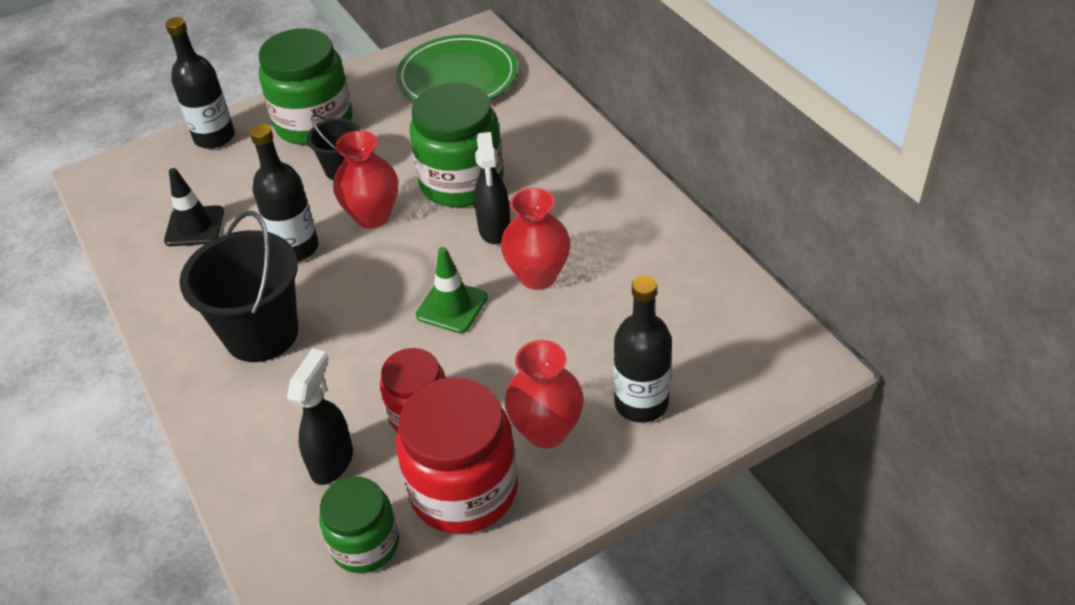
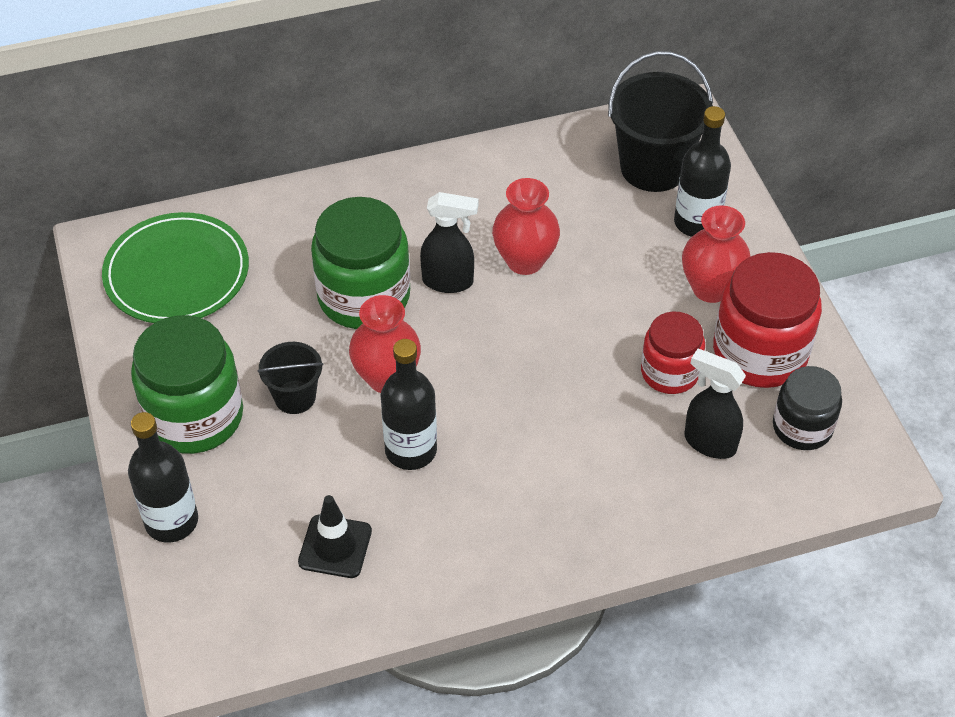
camera: 80 degrees left, 5 degrees up
(261, 334) = (530, 489): black bucket -> black bucket (653, 167)
(365, 544) = (802, 427): green jar -> black jar
(452, 306) = (543, 330): green traffic cone -> none

